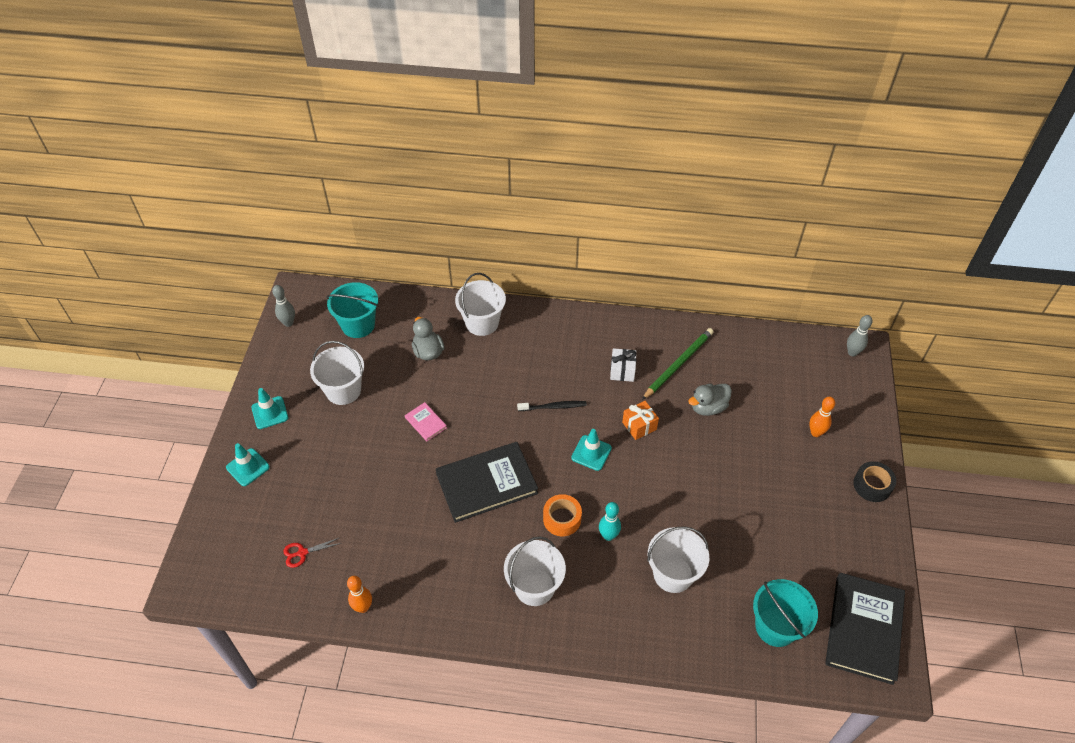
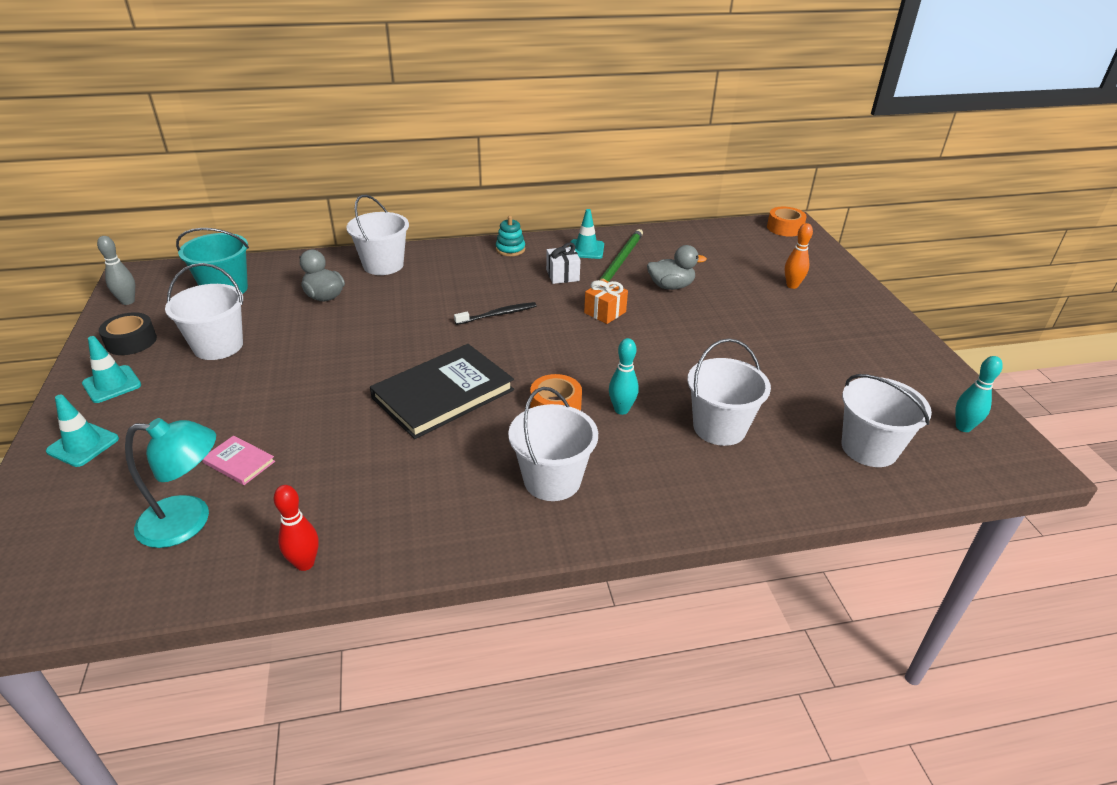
camera: 20 degrees left, 15 degrees down
(302, 553) = (189, 521): red scissors -> turquoise lamp
(363, 607) = (305, 563): orange bowling pin -> red bowling pin
(426, 423) = (341, 355): pink book -> pink book (239, 462)
(591, 326) = (510, 249): none -> turquoise stacking toy
(591, 453) = (562, 343): turquoise traffic cone -> turquoise traffic cone (586, 249)
(708, 407) = (671, 286): grey duck -> grey duck turned 135 degrees counterclockwise
(776, 627) = (869, 448): turquoise bucket -> white bucket
(852, 352) = (784, 228): grey bowling pin -> orange tape
(864, 629) = (963, 427): black book -> turquoise bowling pin
(872, 485) = (876, 312): black tape -> black tape (131, 341)

